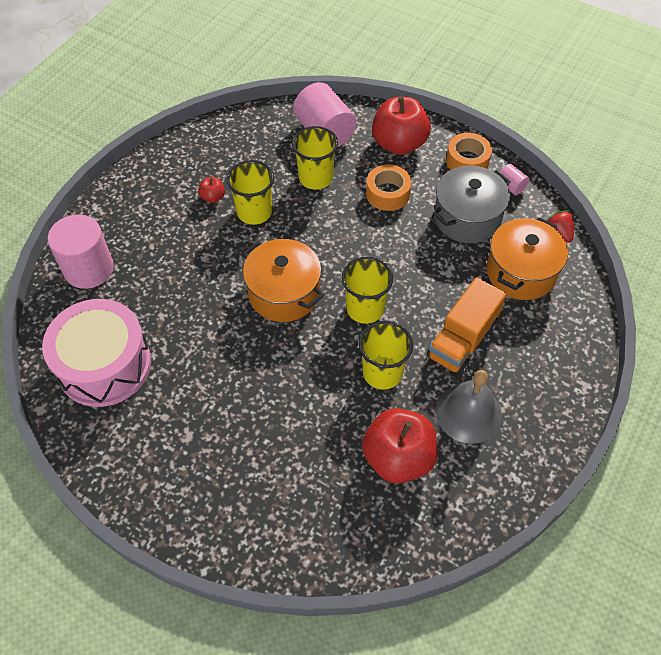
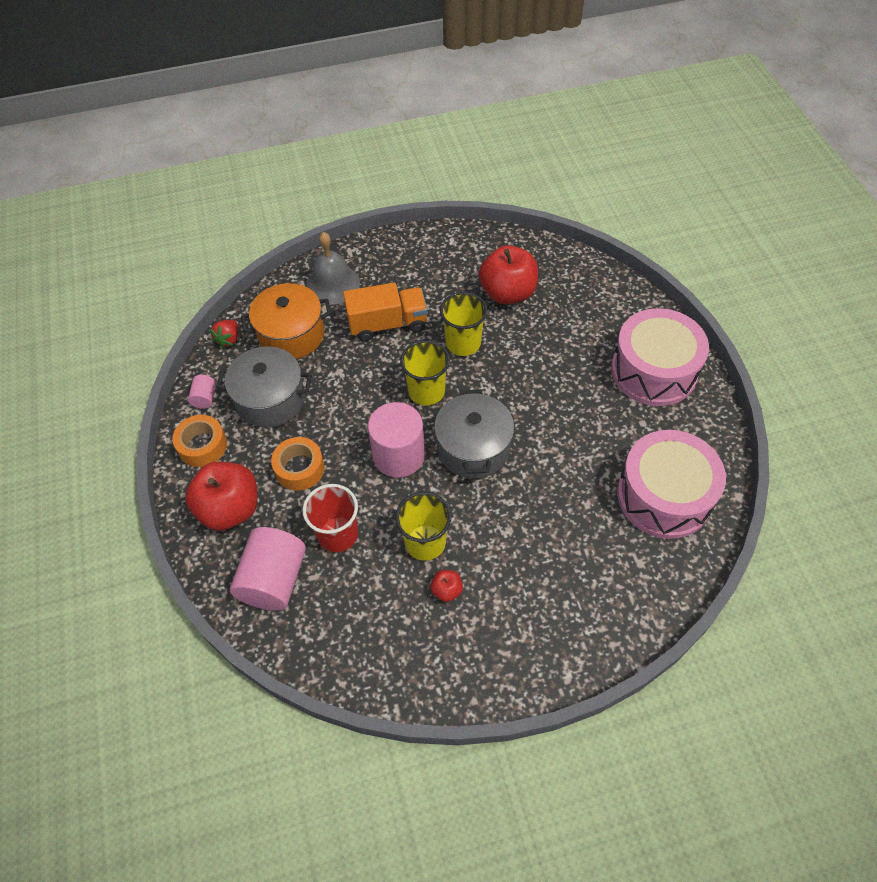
camera: 135 degrees left, 0 degrees up
(89, 269) = (621, 602): pink cylinder -> pink cylinder (399, 455)
(190, 479) = (653, 371): none -> pink drum
(284, 293) = (473, 448): orange pot -> grey pot
(315, 178) = (338, 534): yellow cup -> red cup
(468, 413) = (437, 285): grey bell -> grey bell (333, 284)

